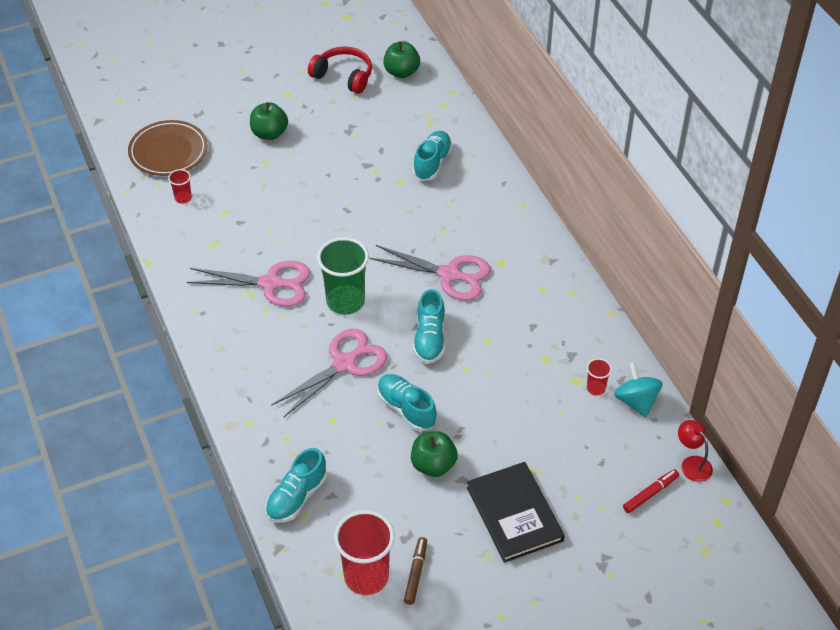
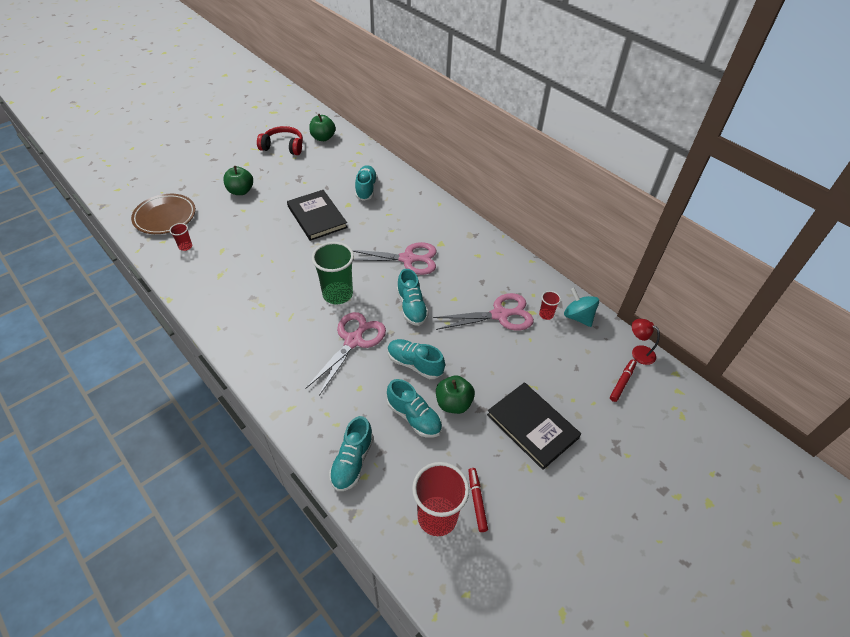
camera: 20 degrees left, 0 degrees up
(271, 284) = (274, 294): pink scissors -> pink scissors (500, 315)
(354, 191) = (317, 217): none -> black book
(382, 468) = (414, 417): none -> turquoise shoe
(415, 573) = (477, 501): brown marker -> red marker

